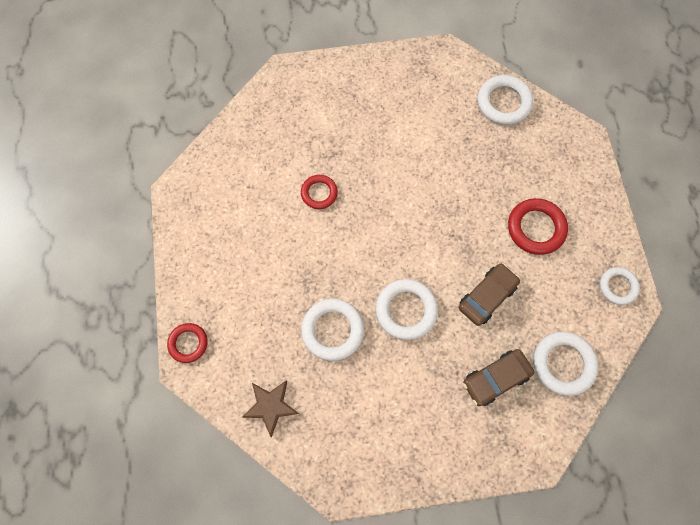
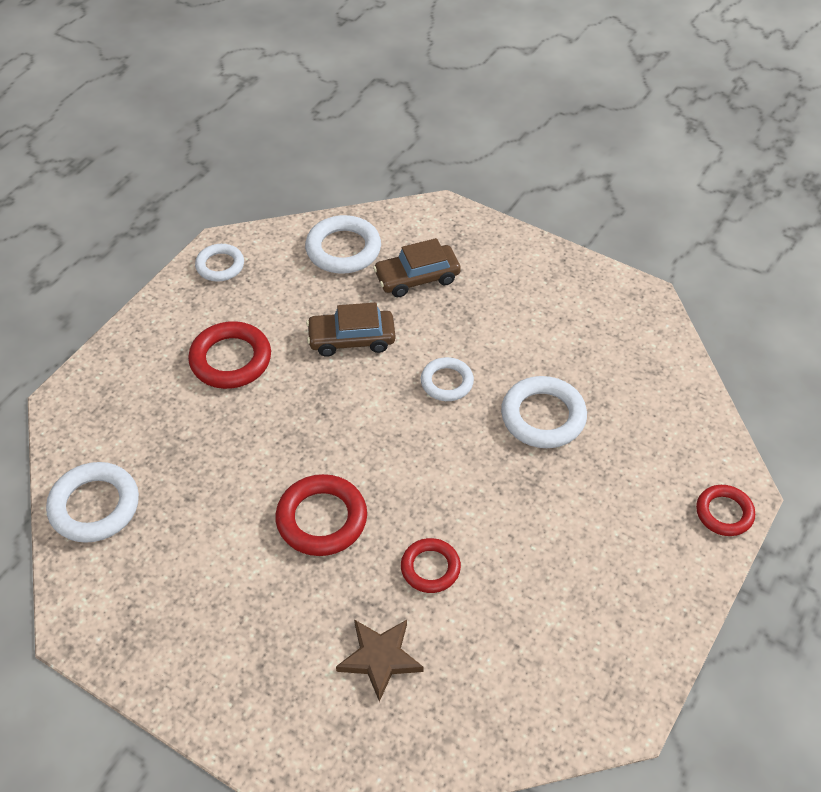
camera: 140 degrees left, 20 degrees down
(270, 406) = (666, 396): brown star -> brown star (380, 658)
(393, 177) = (322, 519): none -> red ring
(406, 310) = (447, 382): white ring -> white ring, size x0.64
(495, 378) = (417, 278): brown car -> brown car turned 150 degrees clockwise

